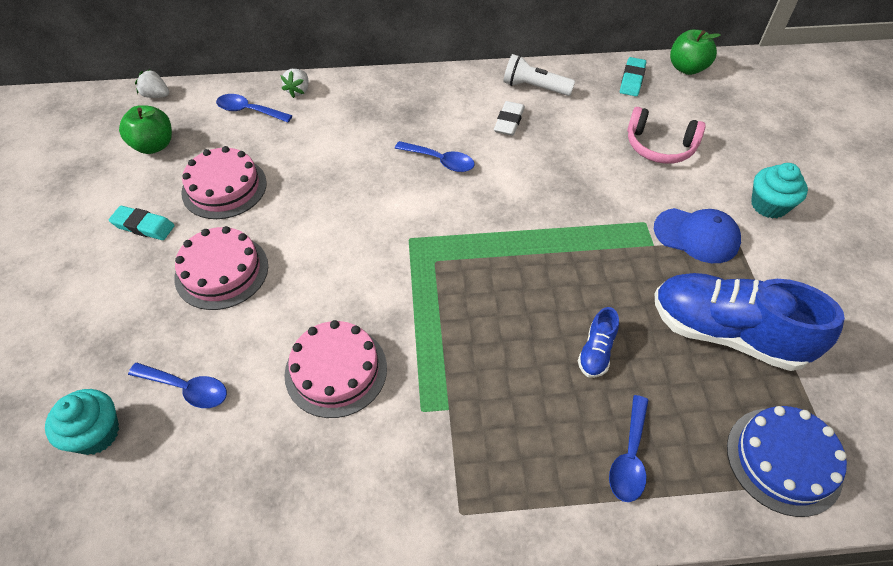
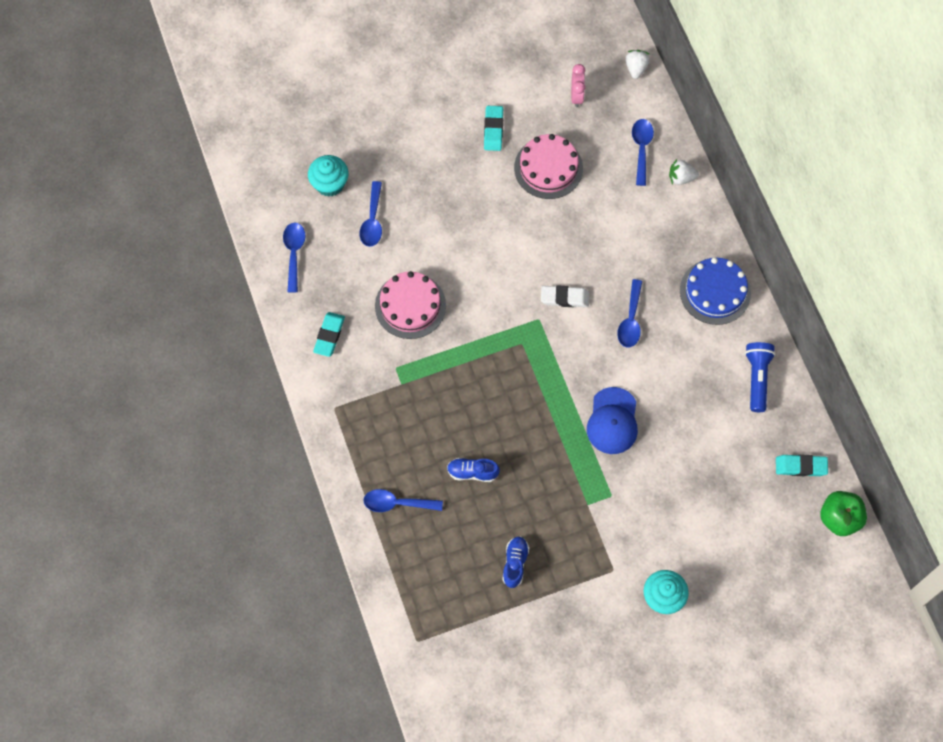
camera: 75 degrees right, 15 degrees up
(154, 145) = (576, 96): green apple -> pink clock
(179, 515) = (294, 253): none -> blue spoon
(222, 271) = (468, 201): pink cake -> none
(339, 493) = (329, 335): none -> turquoise eraser
(509, 121) = (700, 365): white eraser -> white eraser (564, 298)
(534, 87) = (757, 378): white flashlight -> blue flashlight
(659, 146) = (710, 500): pink headphones -> none
(696, 235) = (608, 538): blue cap -> blue cap (612, 421)
(726, 333) = (515, 563): blue shoe -> blue shoe, size x0.43
(783, 460) = (420, 602): blue cake -> blue cake (715, 291)

